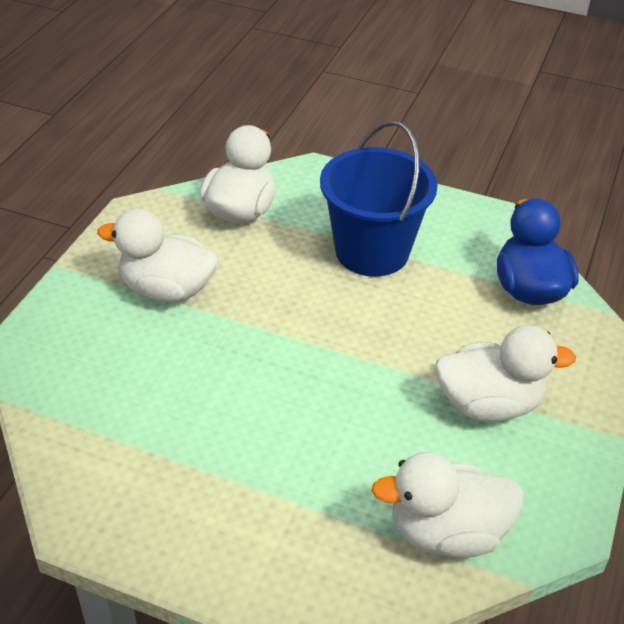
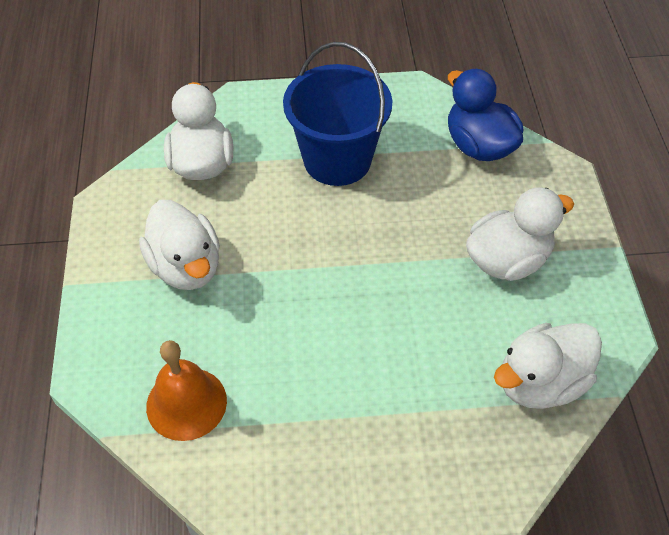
camera: 25 degrees left, 10 degrees up
(87, 402) = (186, 403): none -> orange bell
(167, 289) = (186, 267): white duck -> white duck turned 105 degrees counterclockwise

